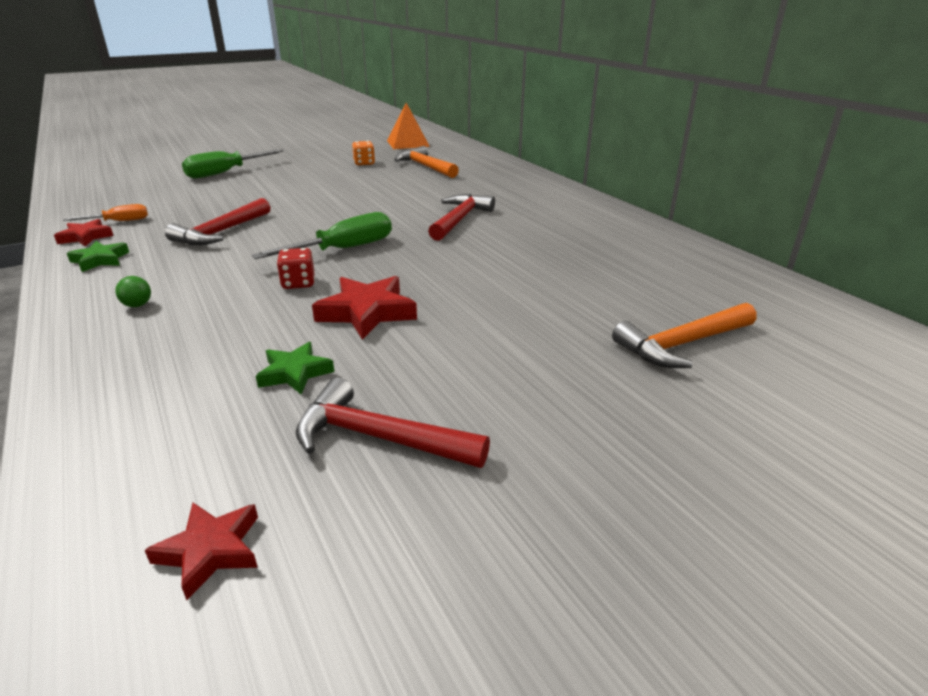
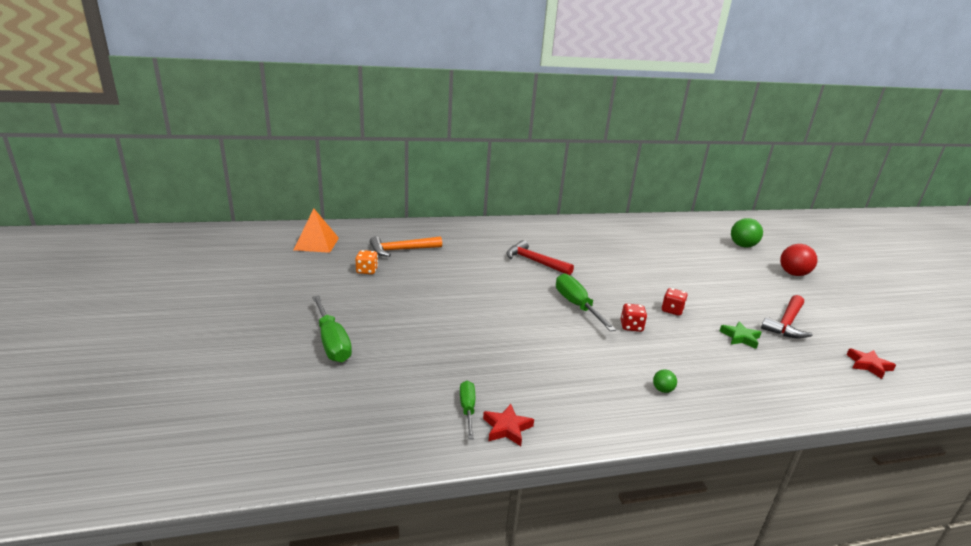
camera: 75 degrees left, 5 degrees down
(100, 260) = (572, 414): green star -> none
(119, 221) = (467, 409): orange screwdriver -> green screwdriver
(221, 232) = (523, 351): red hammer -> none
(367, 312) = (672, 310): red star -> red dice
(682, 344) = (699, 251): orange hammer -> none
(708, 489) = (793, 274): none -> red ball
(814, 409) = (742, 246): none -> green ball

